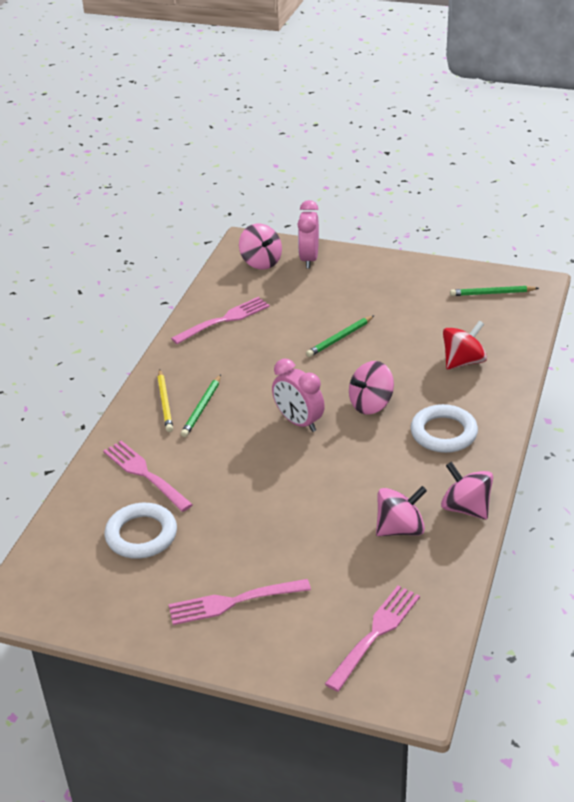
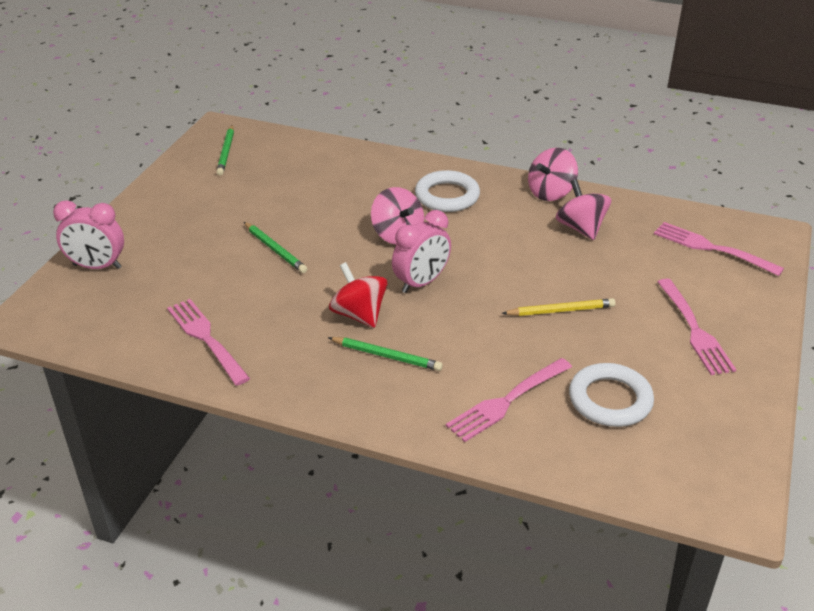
camera: 90 degrees left, 0 degrees up
(165, 403) = (371, 388): yellow pencil -> yellow pencil (561, 310)
(261, 262) = (83, 306): pink spinning top -> none
(463, 362) = (338, 177): red spinning top -> red spinning top (359, 314)

